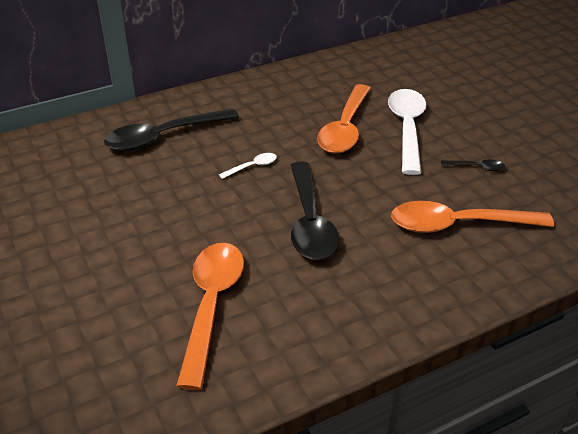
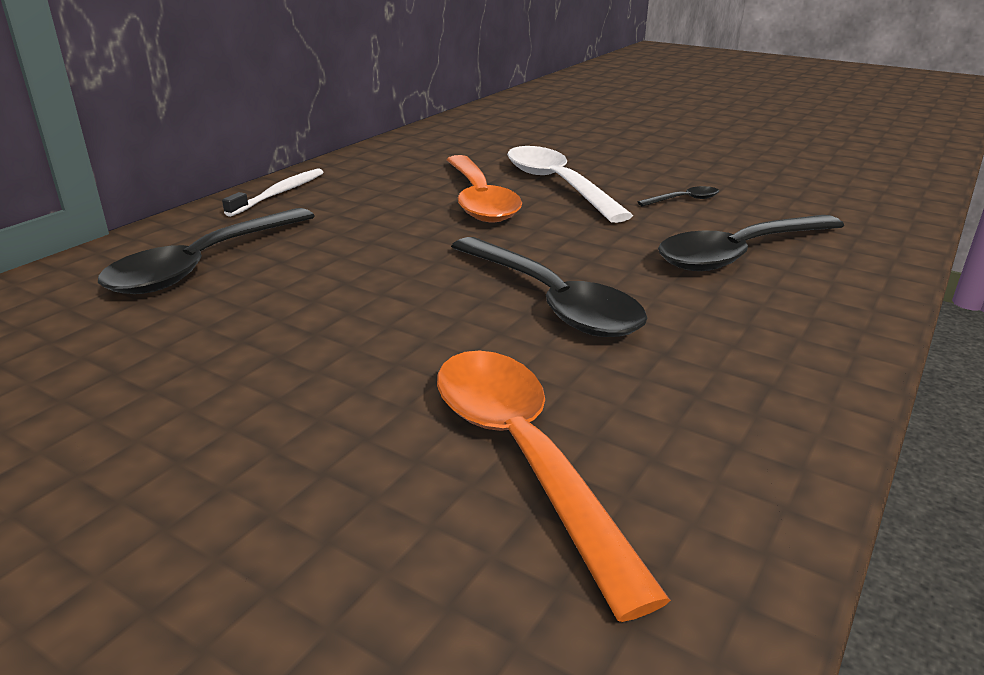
camera: 30 degrees left, 10 degrees down
(237, 89) = (279, 193): none -> white toothbrush
(252, 167) = (391, 264): white spoon -> none
(458, 225) = (740, 254): orange spoon -> black spoon

